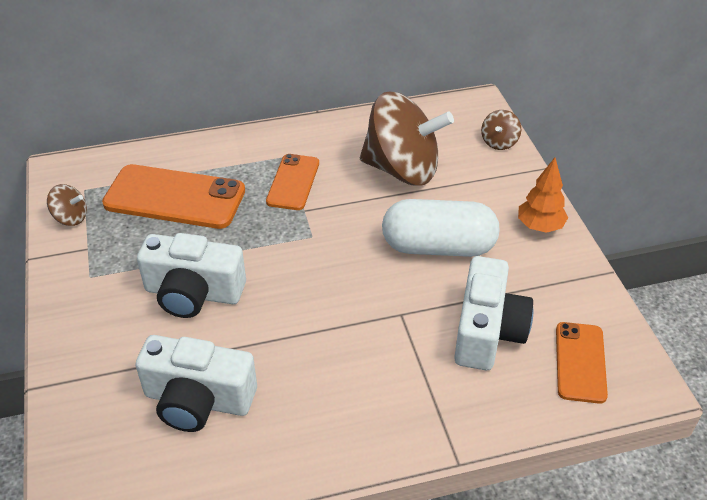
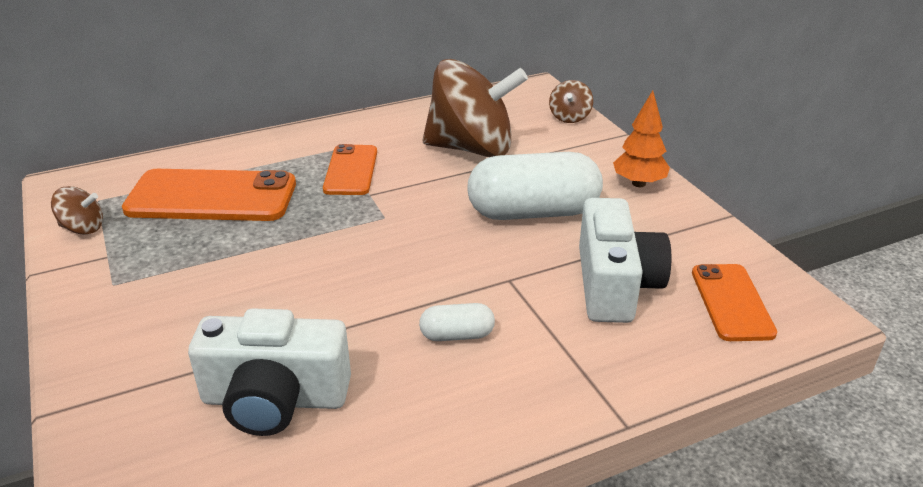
camera: 10 degrees left, 10 degrees down
(193, 293) = (250, 286): white camera -> none
(346, 362) = (457, 335): none -> white capsule

